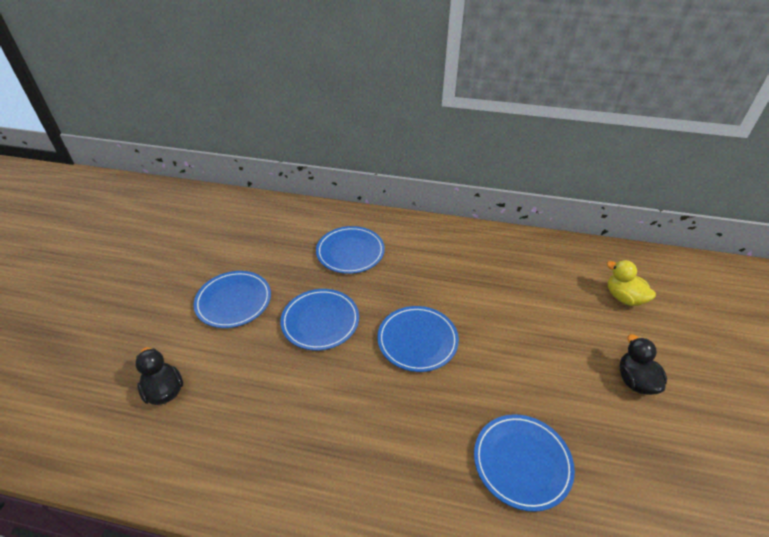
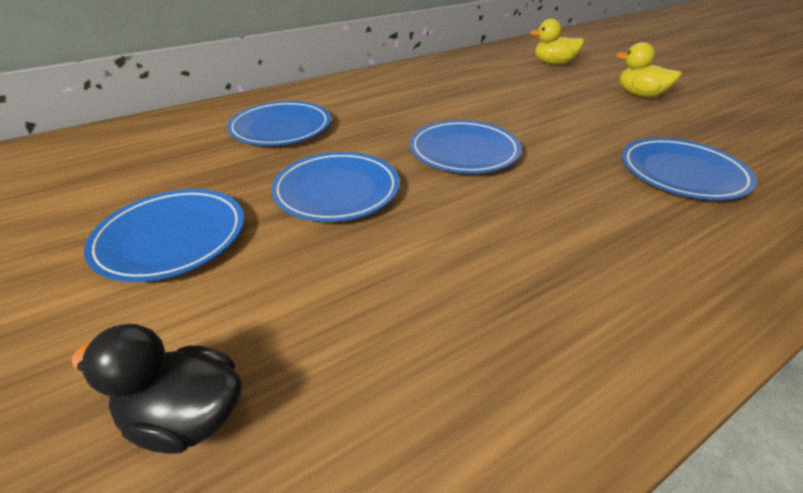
camera: 45 degrees left, 5 degrees down
(635, 381) = (640, 95): black duck -> yellow duck

